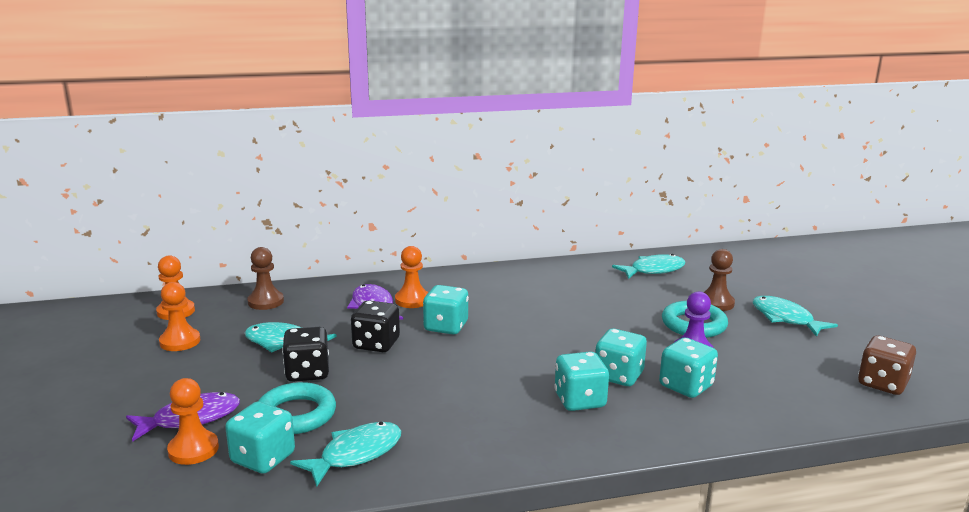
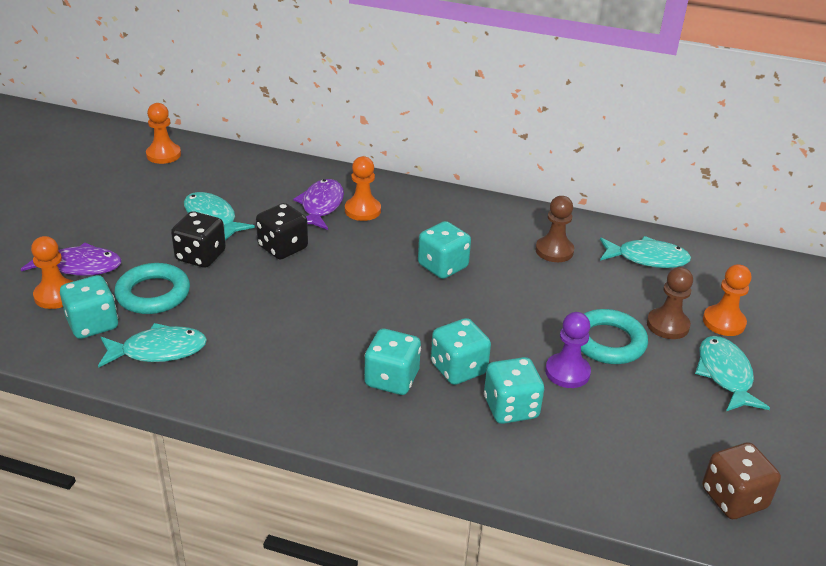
camera: 30 degrees right, 15 degrees up
(180, 341) = (139, 187): orange pawn -> orange pawn (723, 322)
(265, 302) = (240, 168): brown pawn -> brown pawn (554, 251)
(446, 327) = (361, 251): turquoise dice -> turquoise dice (442, 266)

